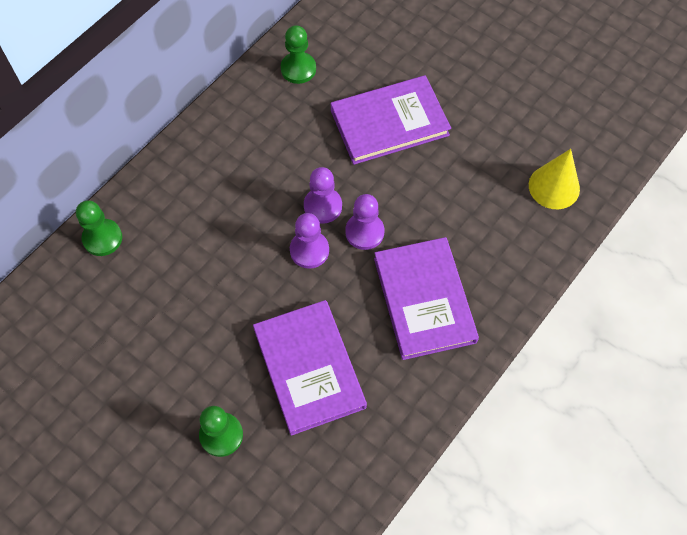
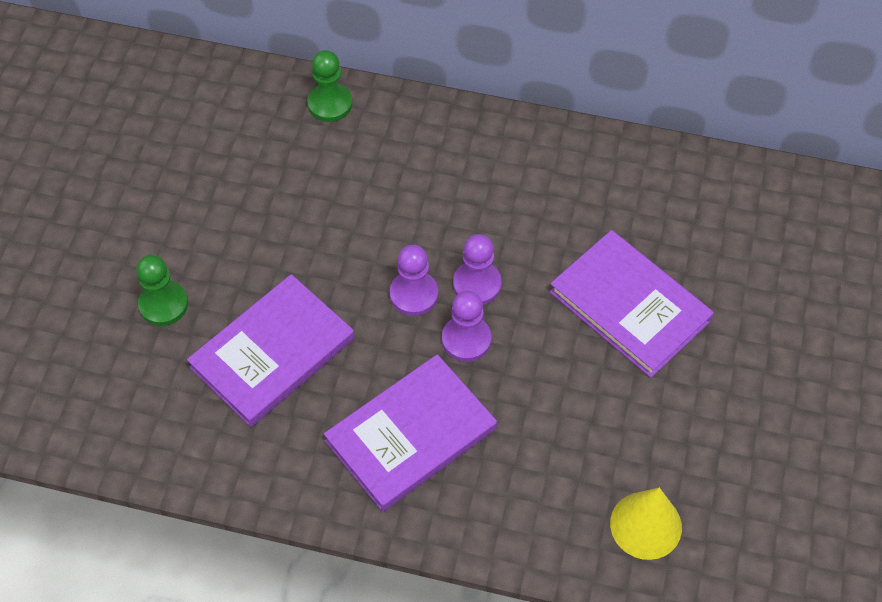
camera: 65 degrees right, 5 degrees down
(298, 69) = (647, 183): green pawn -> none

